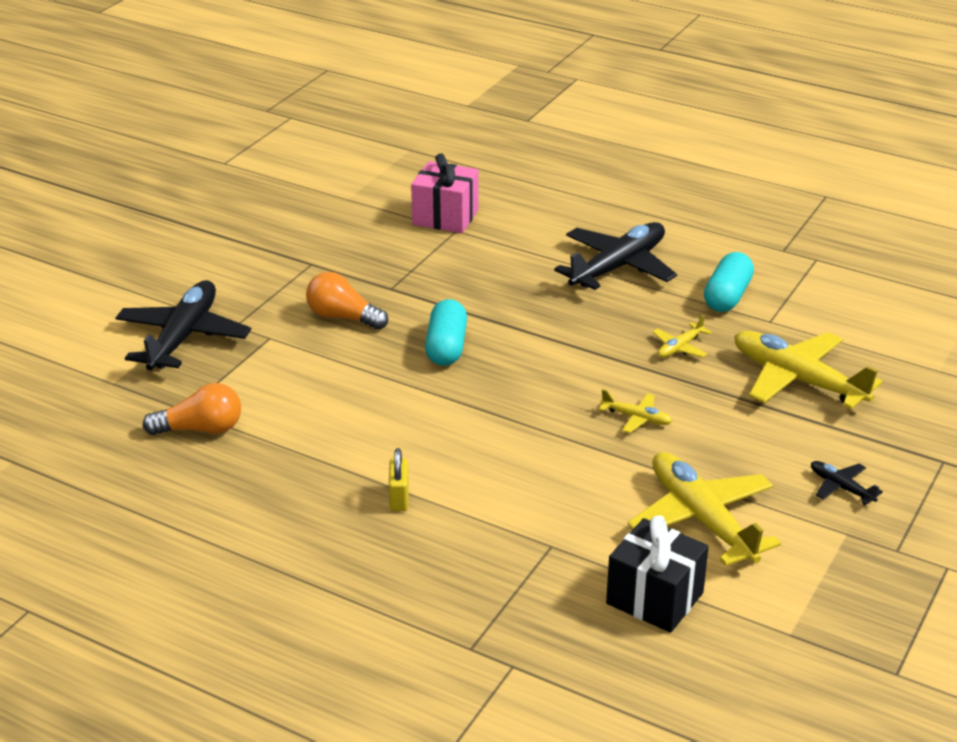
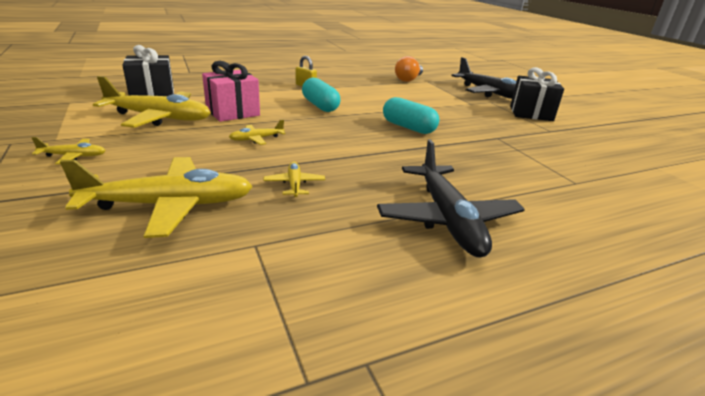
camera: 125 degrees right, 5 degrees down
(251, 287) = (531, 113): none -> black gift
(343, 317) = (473, 119): orange light bulb -> none
(445, 217) = (604, 187): pink gift -> pink gift (233, 112)
(727, 296) = (326, 247): turquoise capsule -> turquoise capsule (320, 106)
(841, 487) = (73, 156): black plane -> yellow plane

